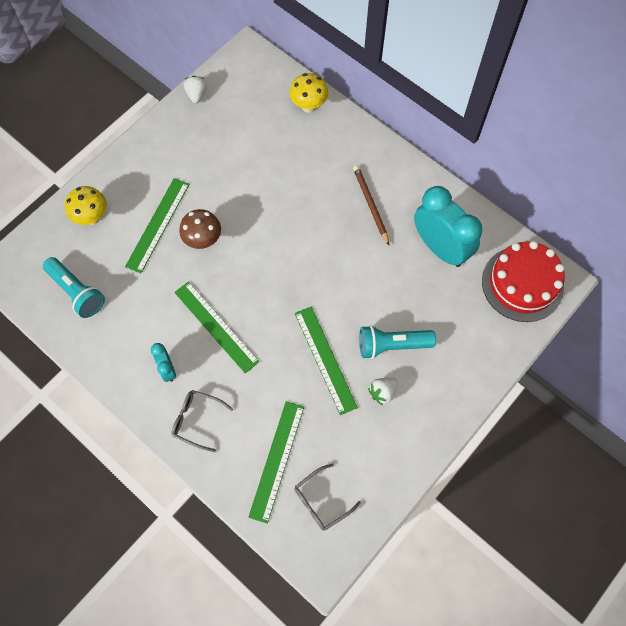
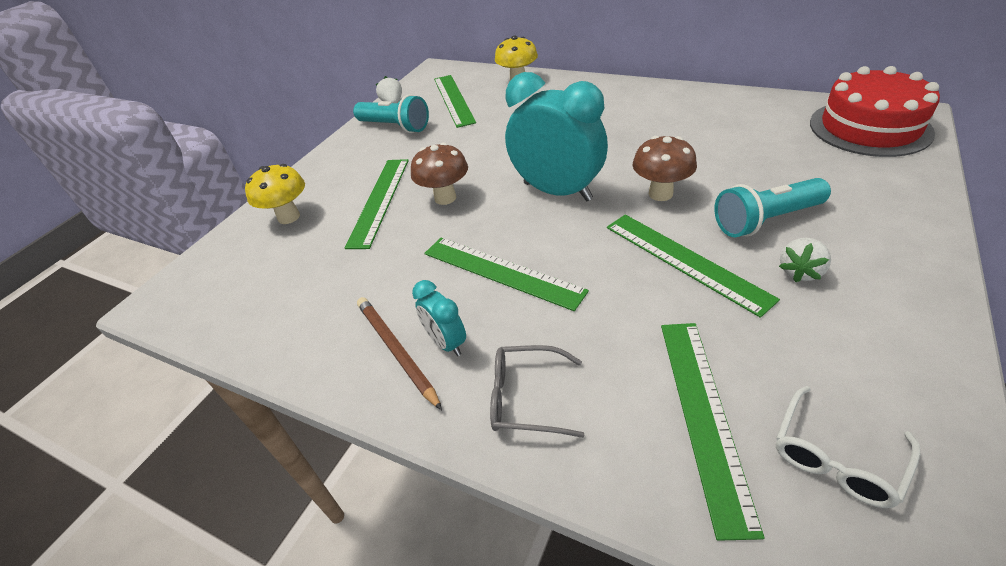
camera: 10 degrees left, 25 degrees down
(77, 292) = (277, 293): turquoise flashlight -> turquoise flashlight (395, 127)
(247, 111) = (453, 100): none -> green ruler
(321, 501) = (836, 457): grey glasses -> white glasses
(344, 295) = (660, 194): none -> brown mushroom
(370, 205) = (634, 121): brown pencil -> brown pencil (396, 351)
(440, 248) = (743, 128): turquoise clock -> turquoise clock (557, 191)

